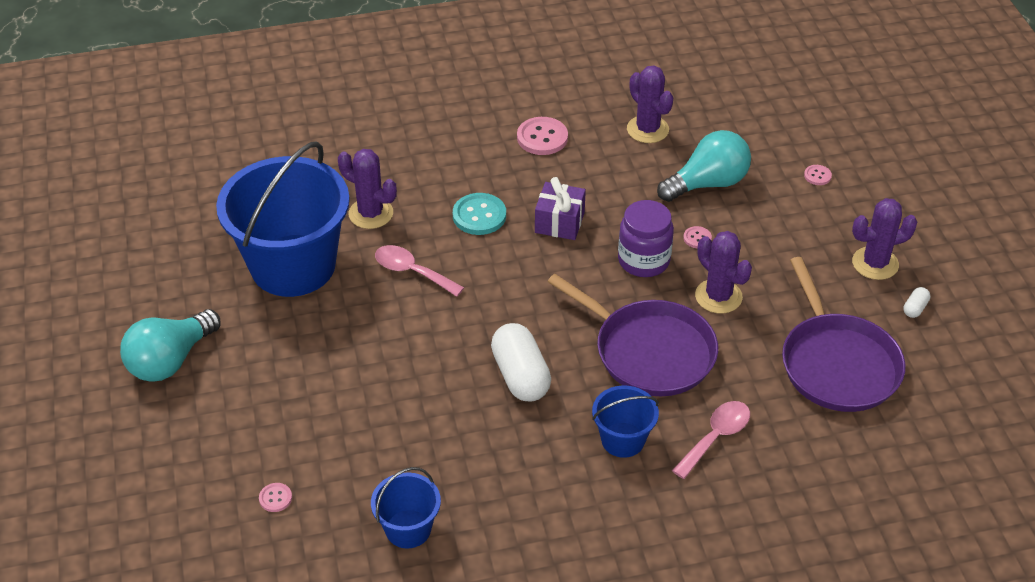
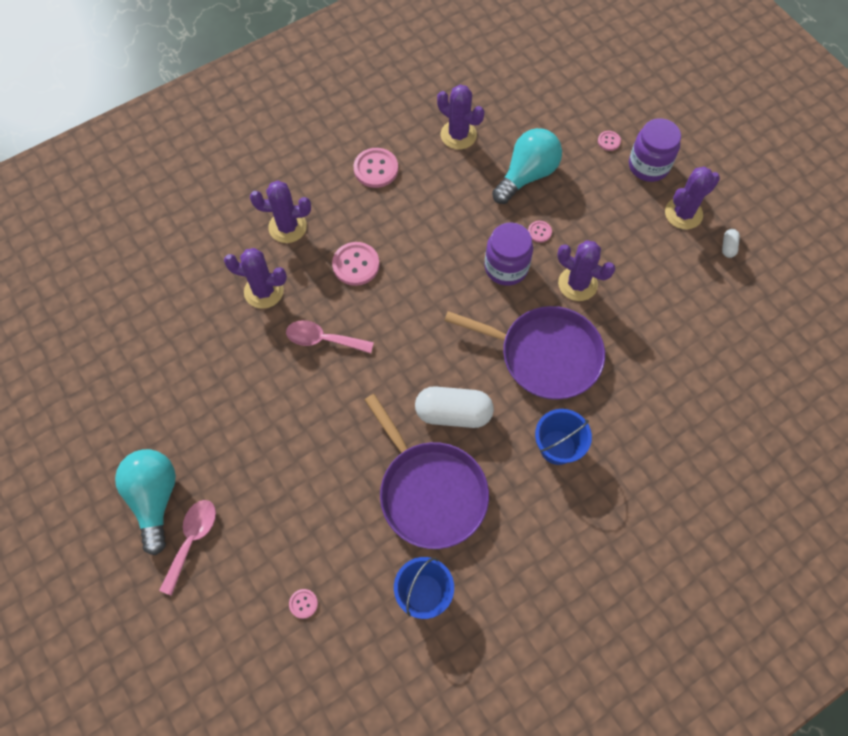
camera: 20 degrees left, 20 degrees up
(170, 360) = (154, 498): turquoise light bulb -> turquoise light bulb turned 150 degrees clockwise
(293, 265) = (219, 366): blue bucket -> none
(423, 165) = (287, 227): none -> purple cactus
(479, 216) = (356, 265): turquoise button -> pink button
(520, 376) = (453, 413): white capsule -> white capsule turned 45 degrees counterclockwise
(559, 222) = (424, 251): purple gift -> none
(716, 437) = (627, 419): pink spoon -> pink spoon (192, 540)
(837, 364) = (691, 319): purple pan -> purple pan (430, 492)
(854, 209) = (648, 166): none -> purple jar

